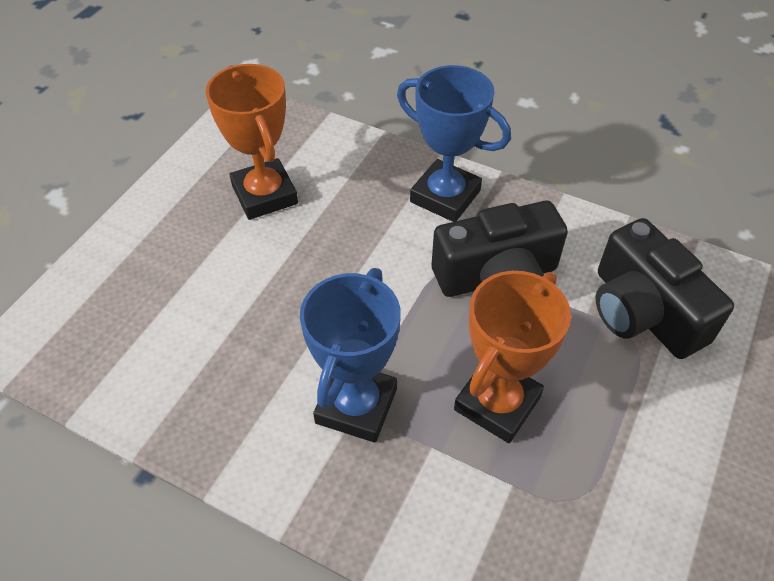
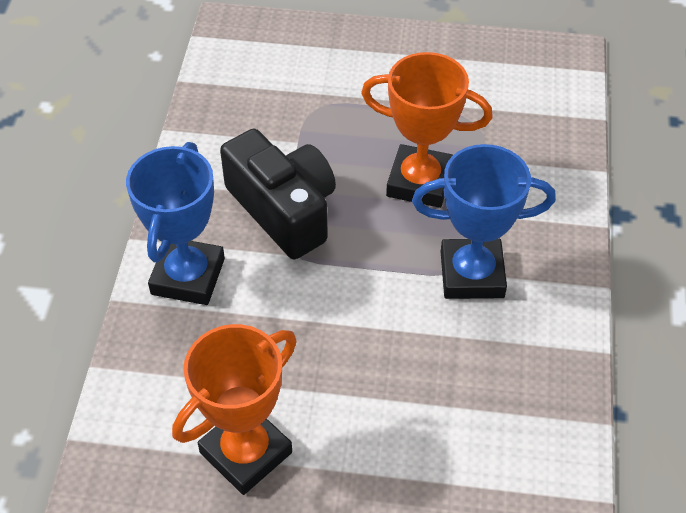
camera: 110 degrees left, 0 degrees up
(643, 312) = (281, 106): black camera -> none

